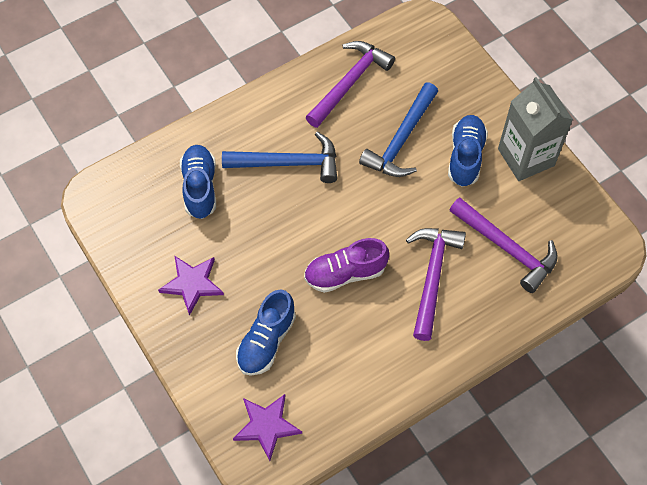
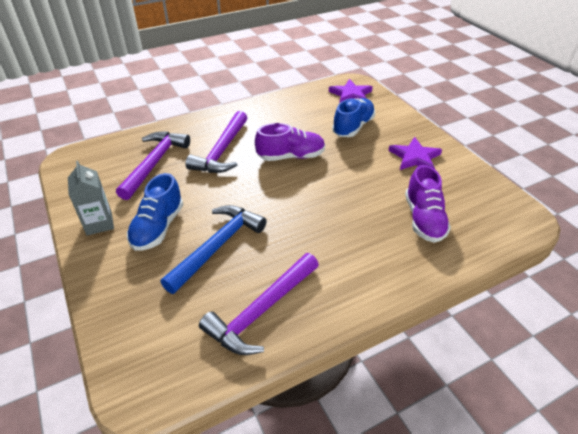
camera: 175 degrees left, 20 degrees down
(200, 187) = (424, 219): blue shoe -> purple shoe
(288, 163) = (337, 233): blue hammer -> none
(507, 248) = (154, 163): purple hammer -> purple hammer turned 60 degrees clockwise
(526, 157) = (99, 223): grey carton -> grey carton, size x0.62

